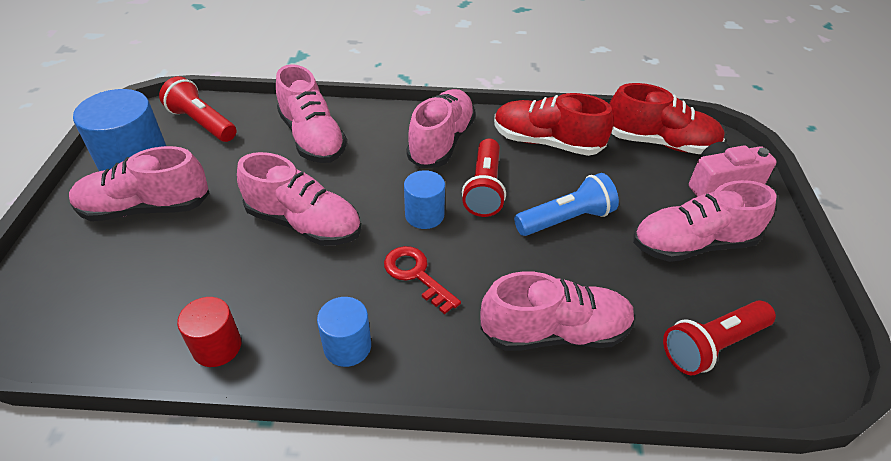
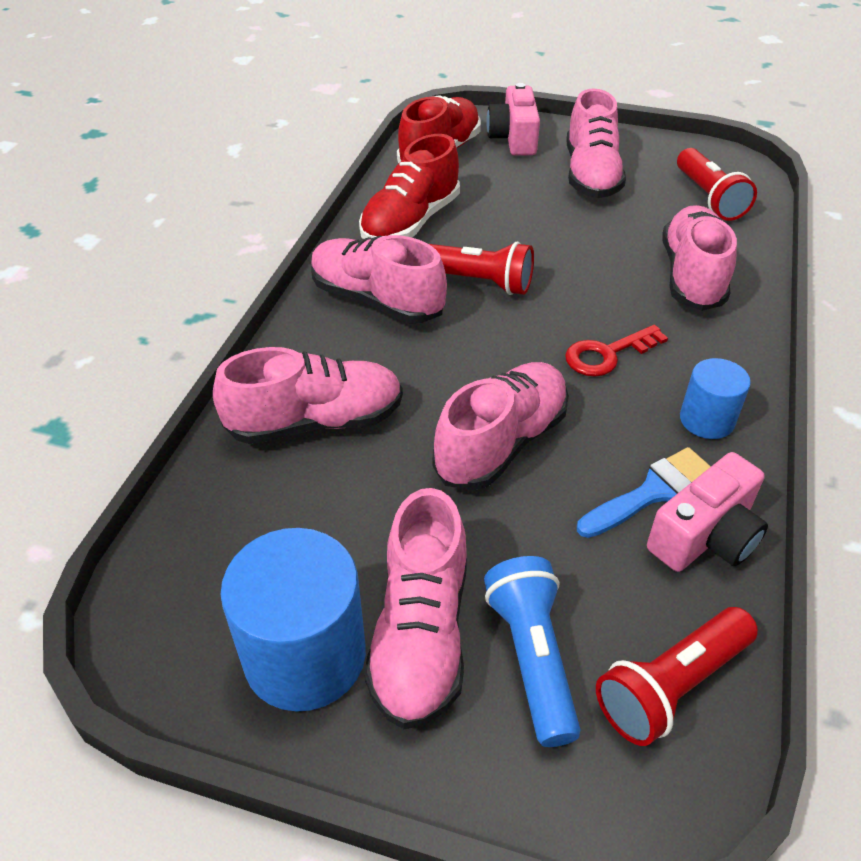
camera: 75 degrees left, 0 degrees up
(202, 123) = (210, 561): red flashlight -> red flashlight (671, 686)
(217, 347) = (705, 536): red cylinder -> pink camera
(262, 312) = (653, 492): none -> blue brush
(424, 215) = (511, 334): blue cylinder -> none
(566, 219) = (542, 237): blue flashlight -> blue flashlight (531, 657)

